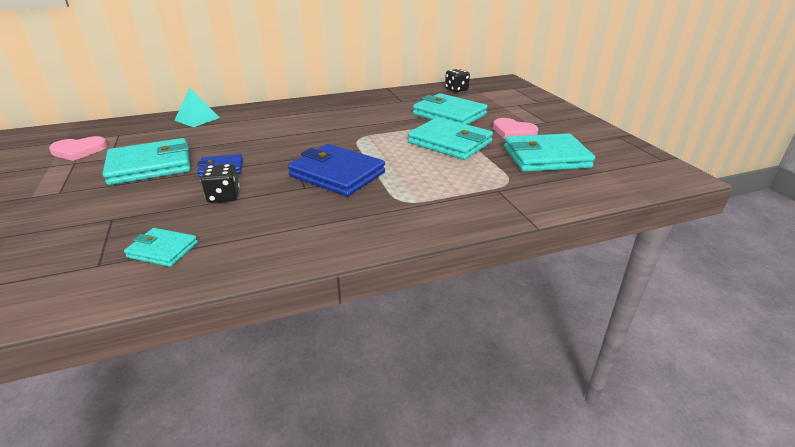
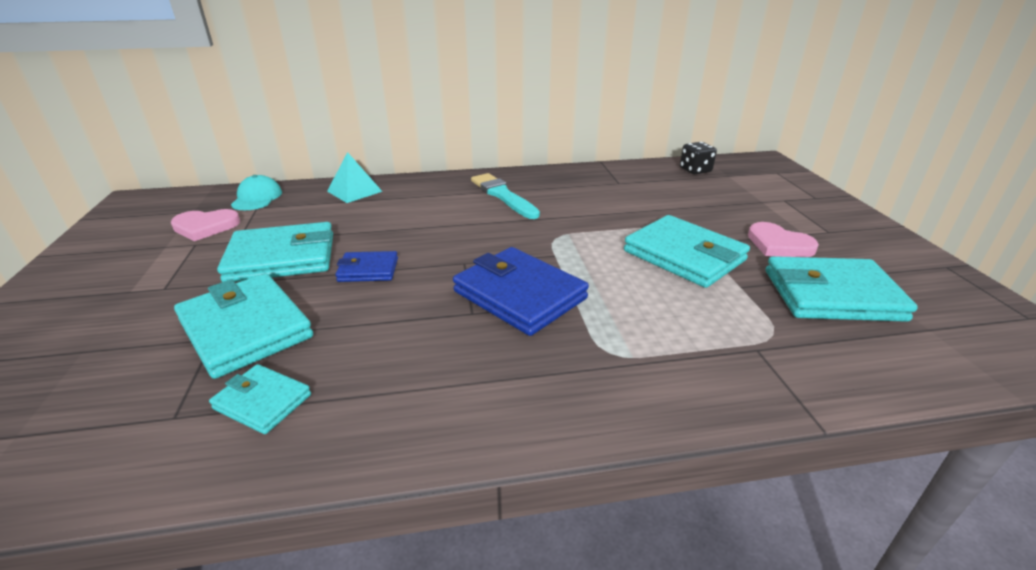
camera: 10 degrees right, 0 degrees up
(116, 128) = (257, 198): none -> turquoise cap
(224, 196) = (362, 317): black dice -> none
(316, 114) = (503, 196): none -> turquoise brush
(449, 114) = (684, 209): turquoise wallet -> turquoise wallet (246, 329)

